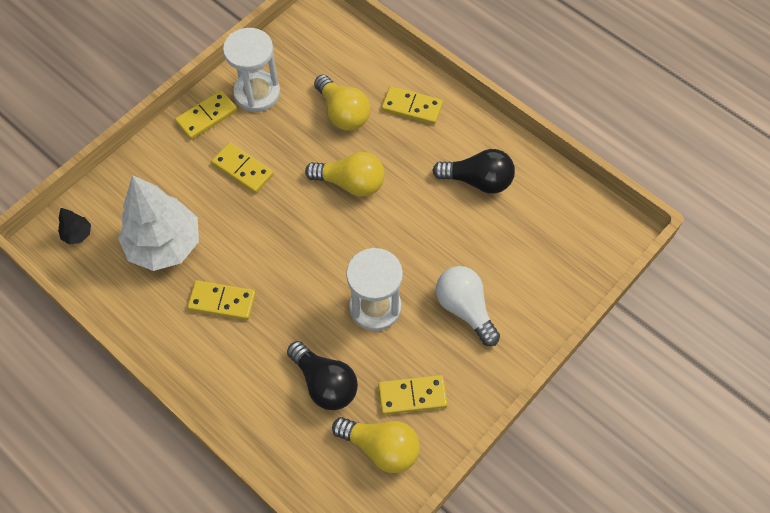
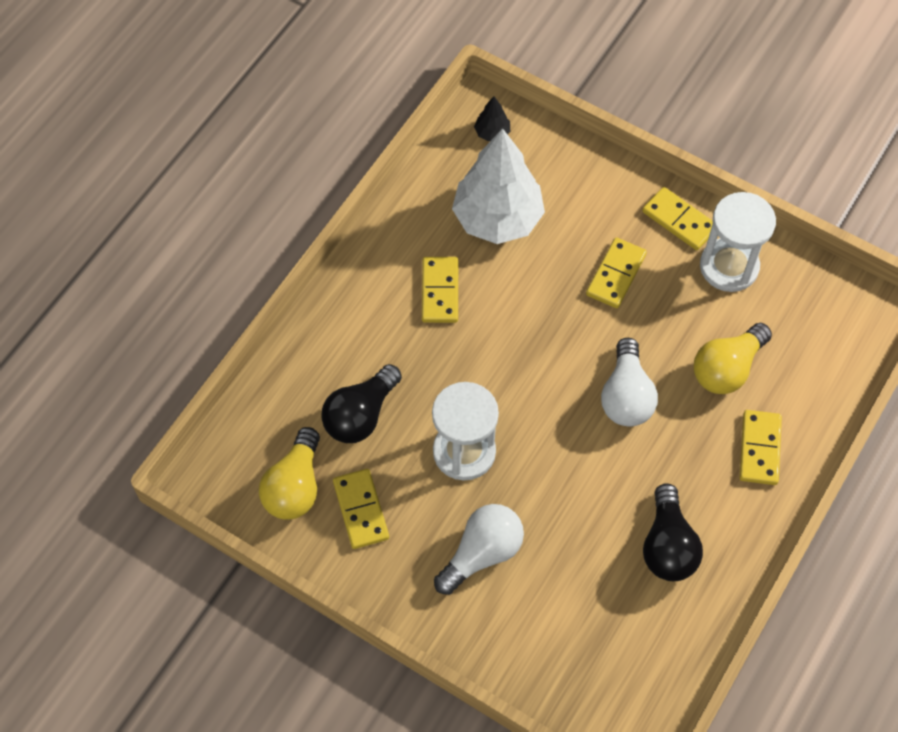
camera: 80 degrees right, 0 degrees up
(351, 183) = (626, 396): yellow light bulb -> white light bulb

